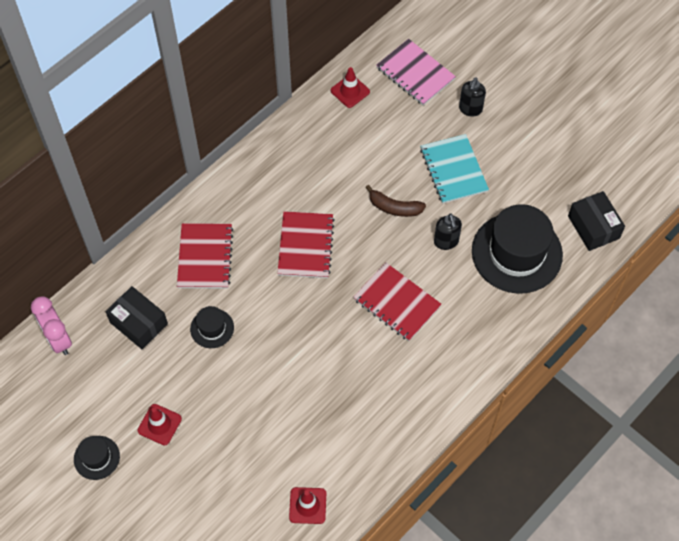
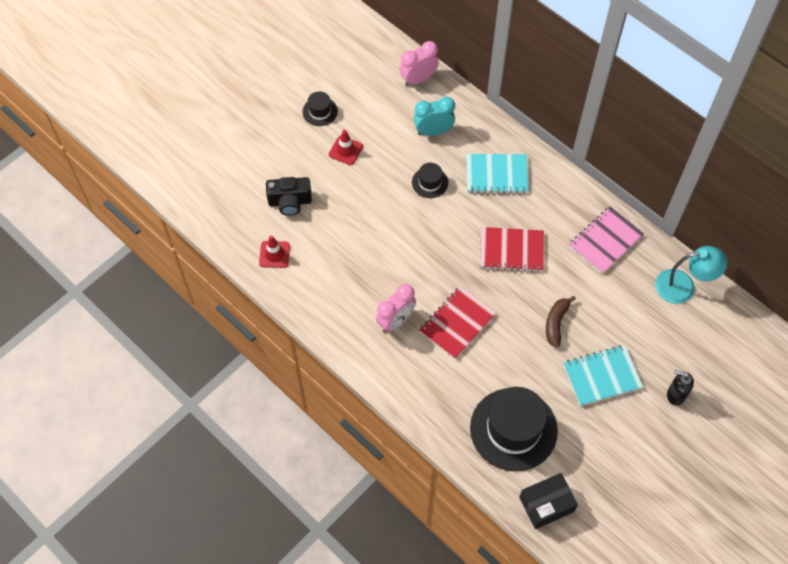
camera: 90 degrees right, 0 degrees up
(139, 323) = (433, 131): black box -> turquoise clock
(205, 257) = (496, 175): red notebook -> turquoise notebook
(232, 490) = (290, 202): none -> black camera
(350, 91) = (683, 286): red traffic cone -> turquoise lamp
(395, 366) = (396, 321): none -> pink clock
(415, 73) = (712, 345): pink notebook -> pink notebook (605, 241)
(446, 242) = (522, 367): black soap dispenser -> none

